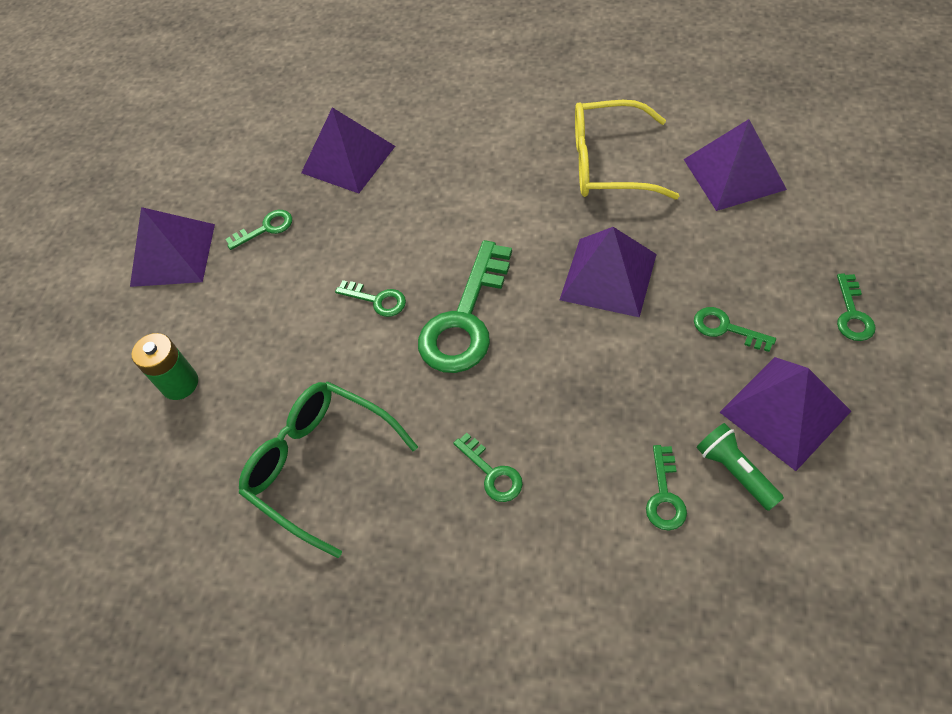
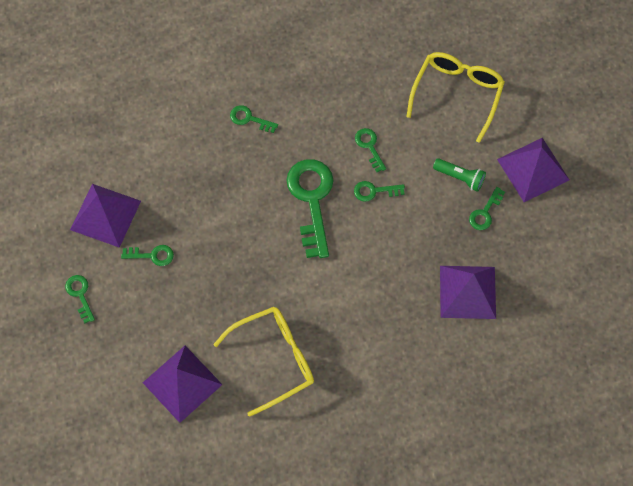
camera: 145 degrees right, 10 degrees up
(180, 383) = (457, 94): green battery -> yellow glasses
(321, 465) = (343, 86): green glasses -> none
(608, 277) = (236, 264): purple pyramid -> none
(664, 495) = (155, 144): green key -> green key (369, 146)
(735, 471) = (123, 171): green flashlight -> green flashlight (460, 177)

